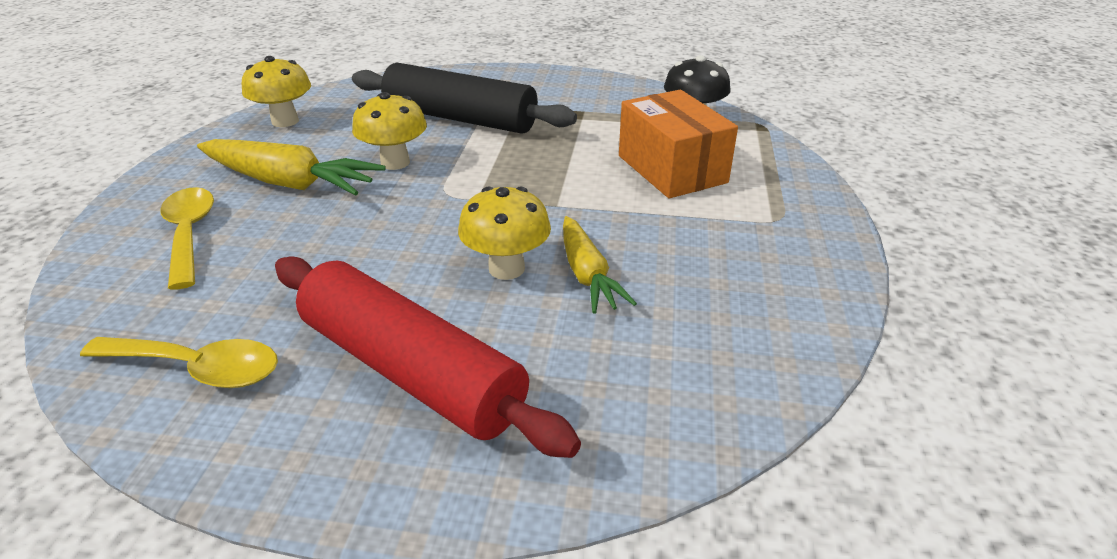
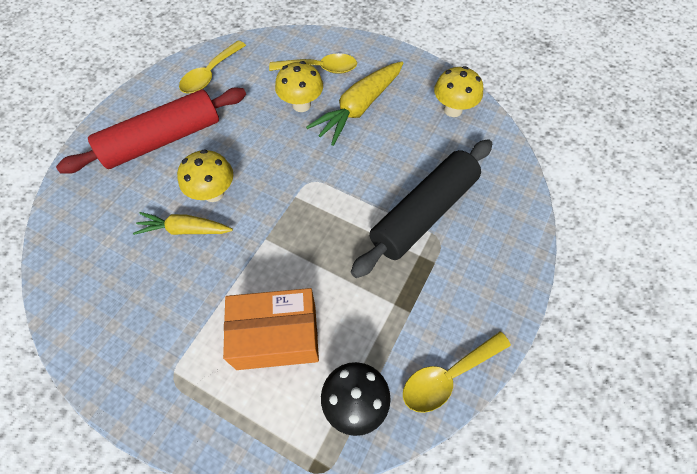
camera: 110 degrees right, 25 degrees up
(395, 162) = (364, 161): yellow mushroom -> yellow mushroom (301, 105)
(629, 89) = (448, 376): none -> yellow spoon

